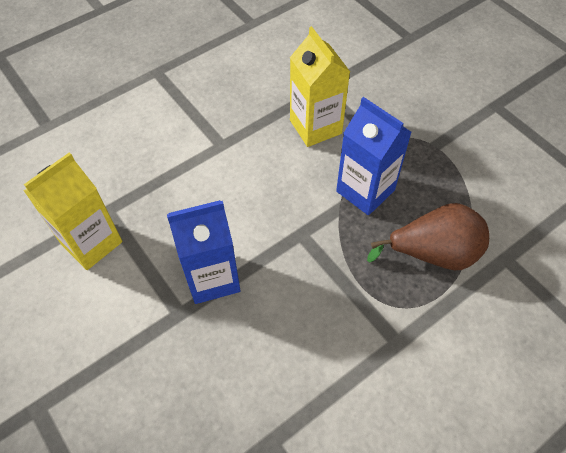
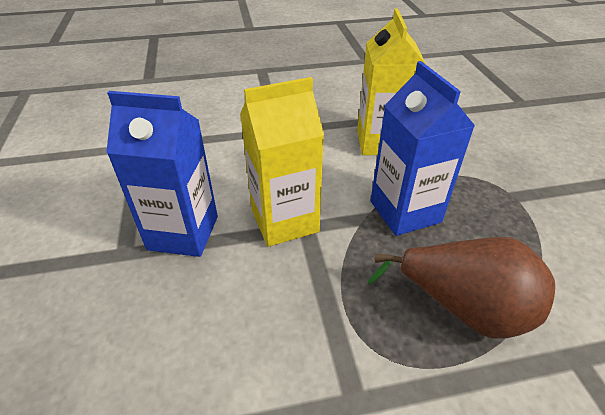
camera: 25 degrees right, 15 degrees down
(91, 243) = (104, 164): yellow carton -> yellow carton (284, 221)

